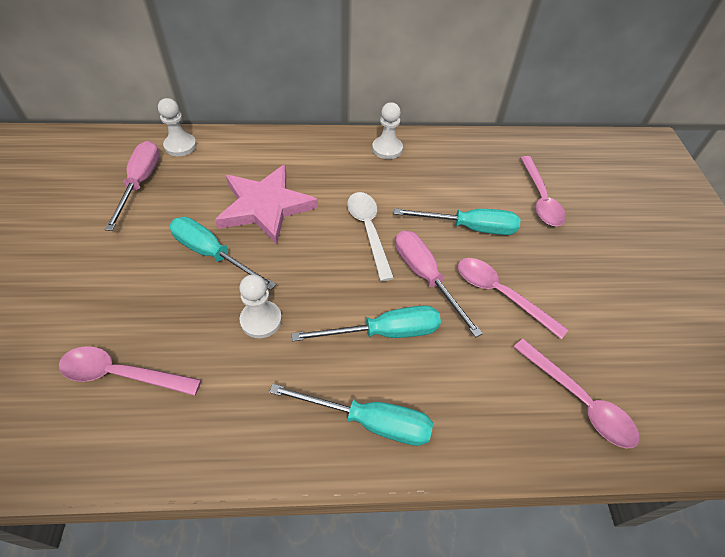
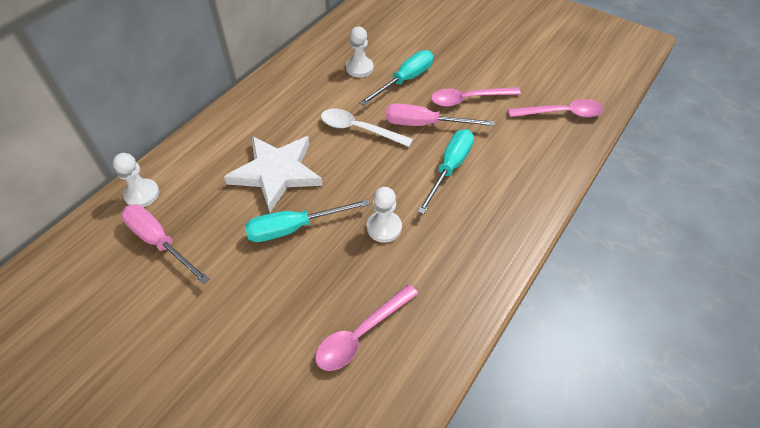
camera: 50 degrees left, 0 degrees up
(265, 206) = (276, 173): pink star -> white star
(369, 421) = (506, 211): turquoise screwdriver -> none
(387, 149) = (291, 76): white pawn -> white pawn (359, 68)
(540, 199) = (413, 35): pink spoon -> none

